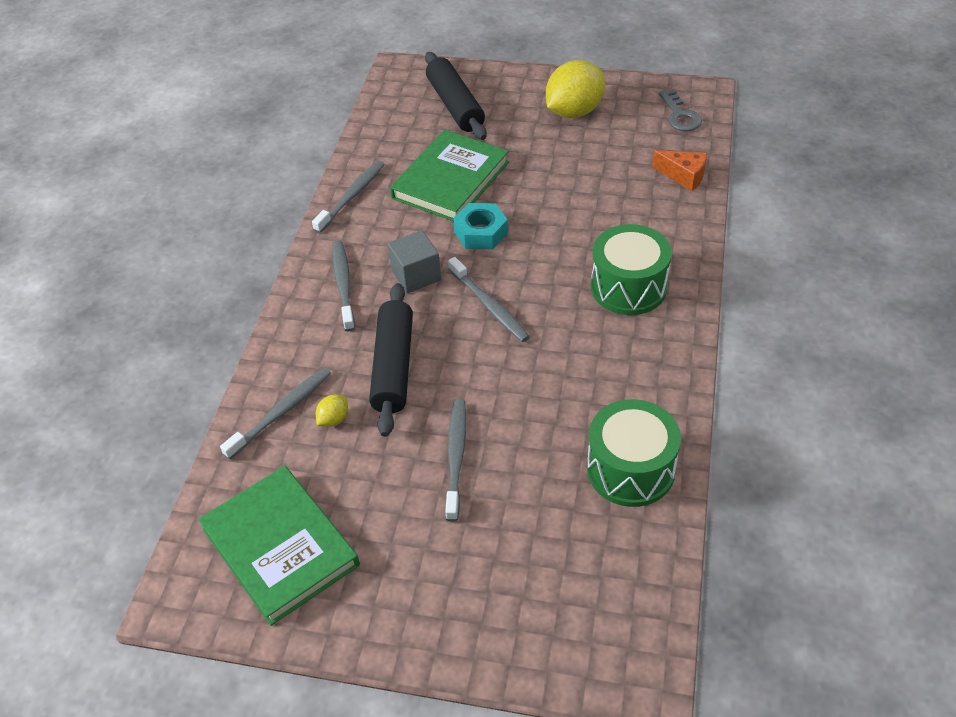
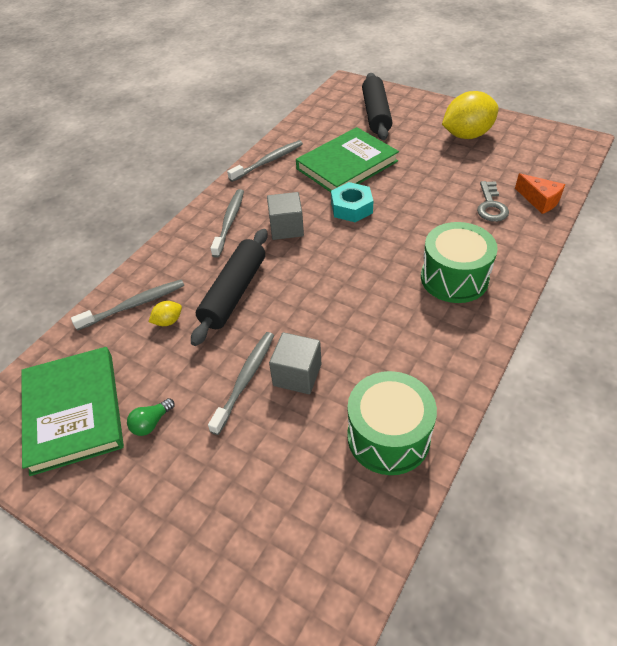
camera: 20 degrees right, 0 degrees up
(376, 531) = (151, 423): none -> green light bulb
(489, 305) = (331, 264): grey toothbrush -> none
(509, 435) = (297, 375): none -> grey cube
(680, 115) = (555, 154): grey key -> grey key (491, 206)

